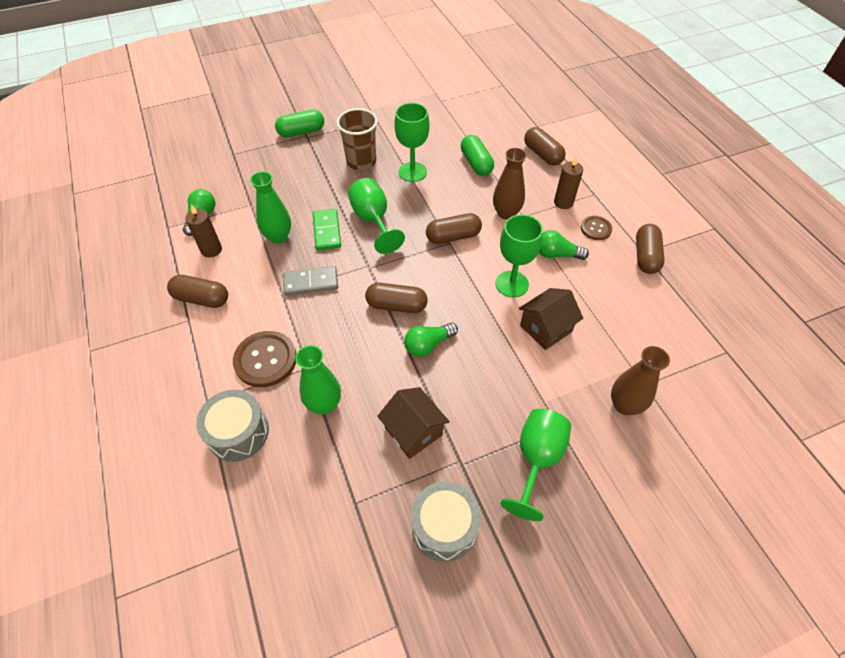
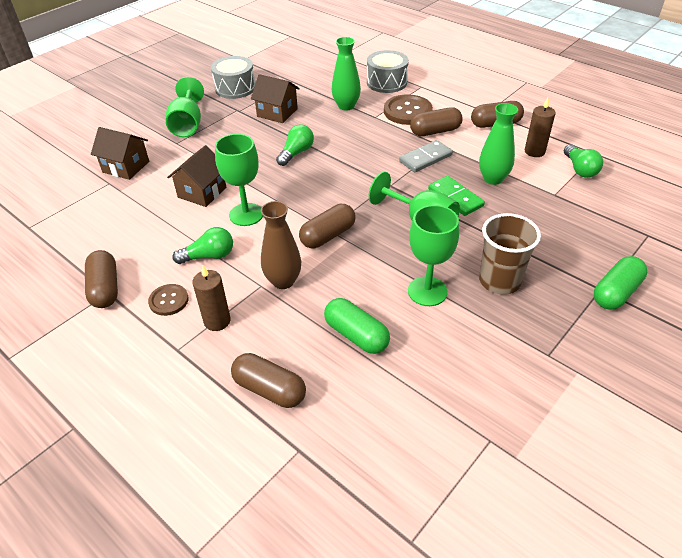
camera: 155 degrees right, 10 degrees down
(396, 305) = (340, 167): brown capsule -> brown capsule (435, 131)
(624, 405) = (126, 167): brown vase -> brown house

